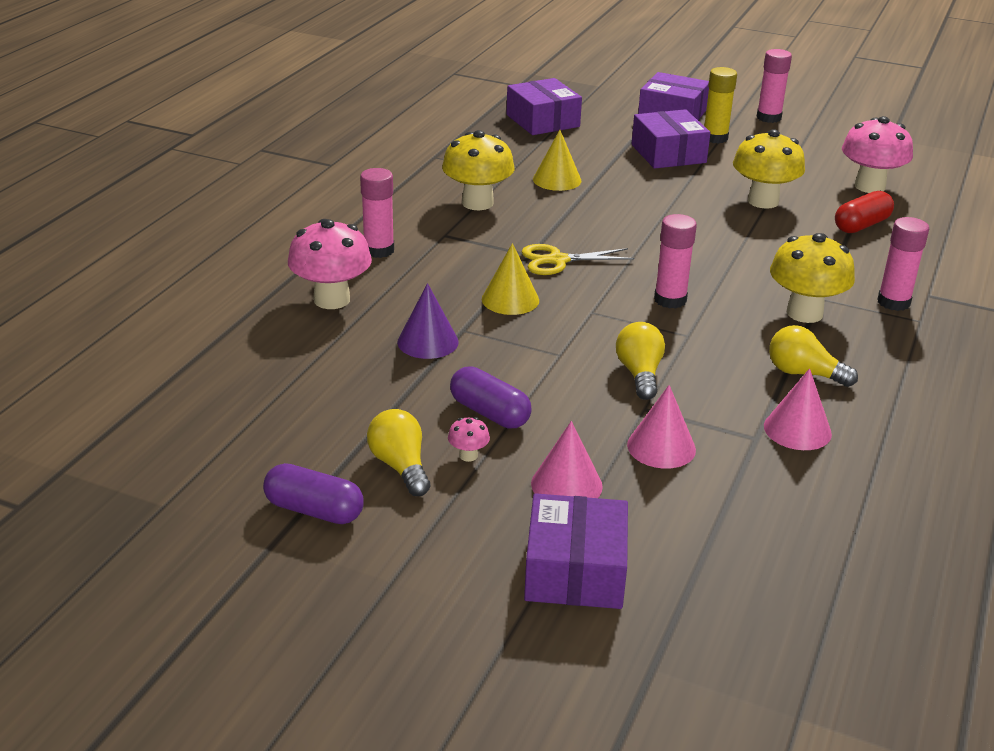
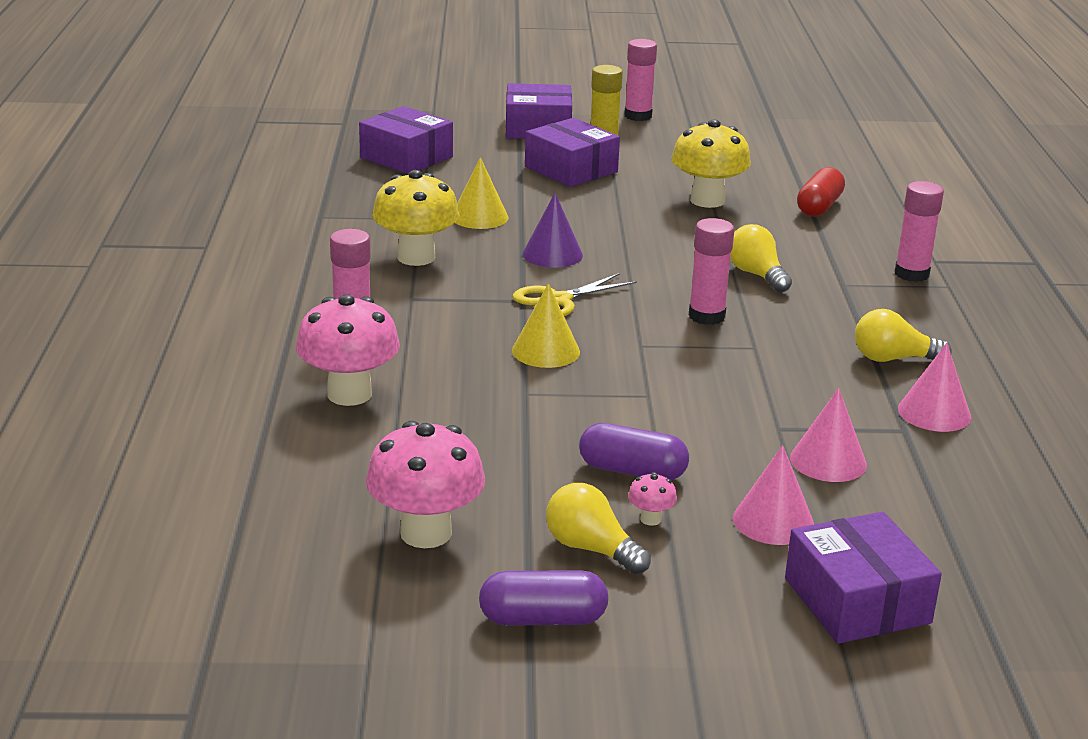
camera: 25 degrees left, 5 degrees down
(428, 342) = (499, 414): purple cone -> purple cone (552, 254)
(639, 374) = (744, 395): yellow light bulb -> yellow light bulb (756, 275)
(804, 313) = (842, 301): yellow mushroom -> none
(869, 186) = (793, 168): pink mushroom -> pink mushroom (426, 533)

